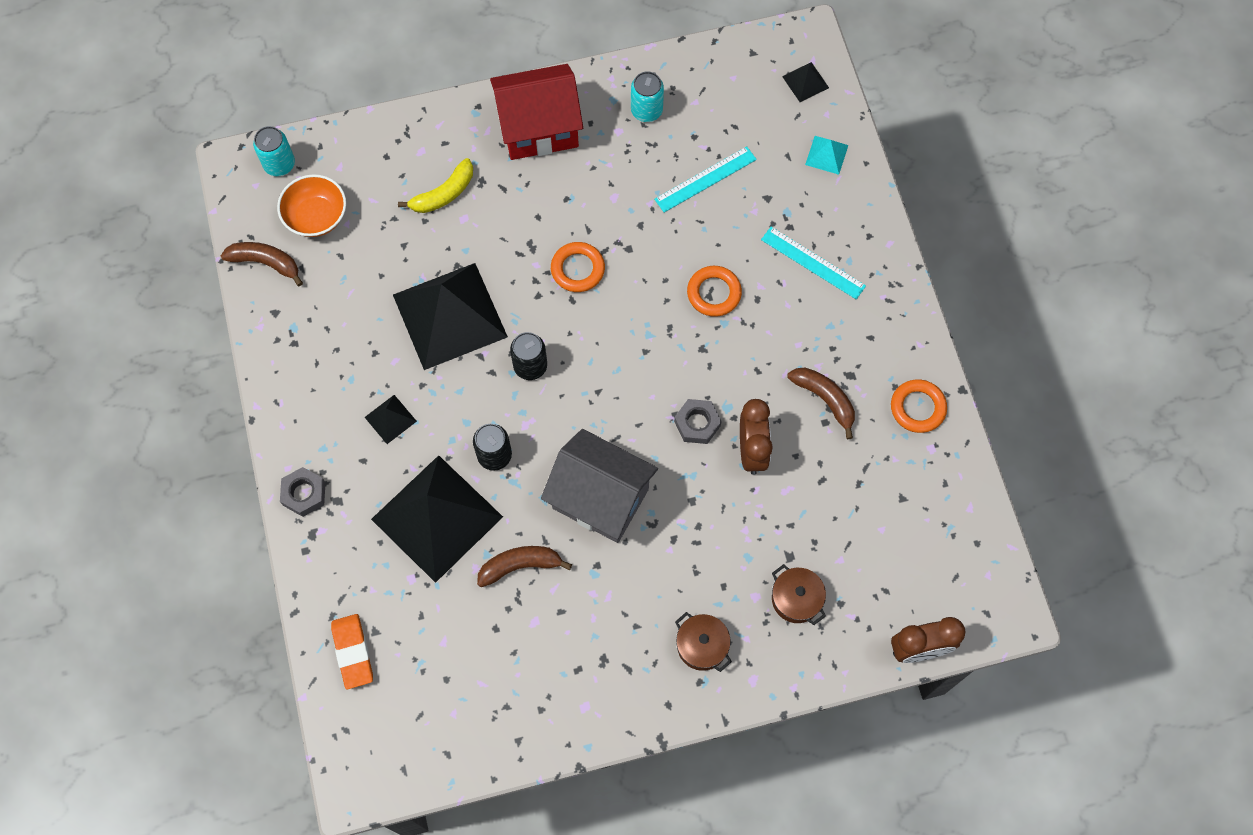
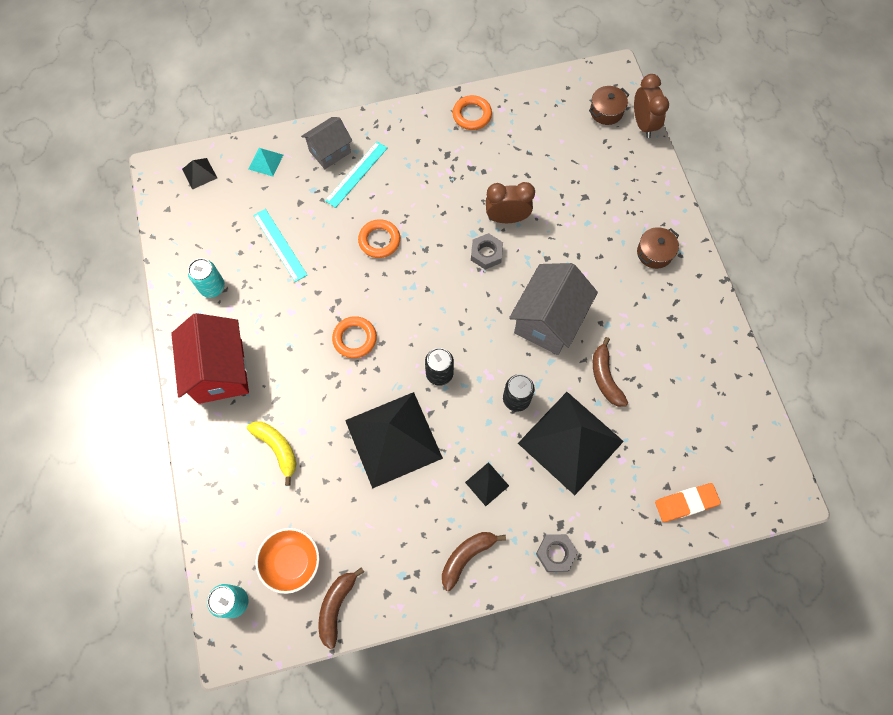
camera: 90 degrees left, 0 degrees up
(796, 599) = (615, 193): brown pot -> brown pot (606, 111)
(825, 399) = (466, 171): brown banana -> brown banana (466, 557)
(846, 229) = (330, 152): none -> grey house

